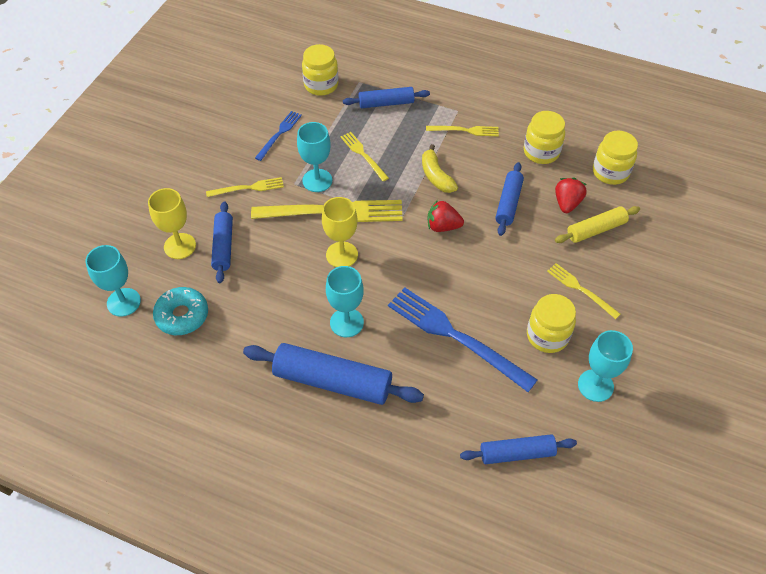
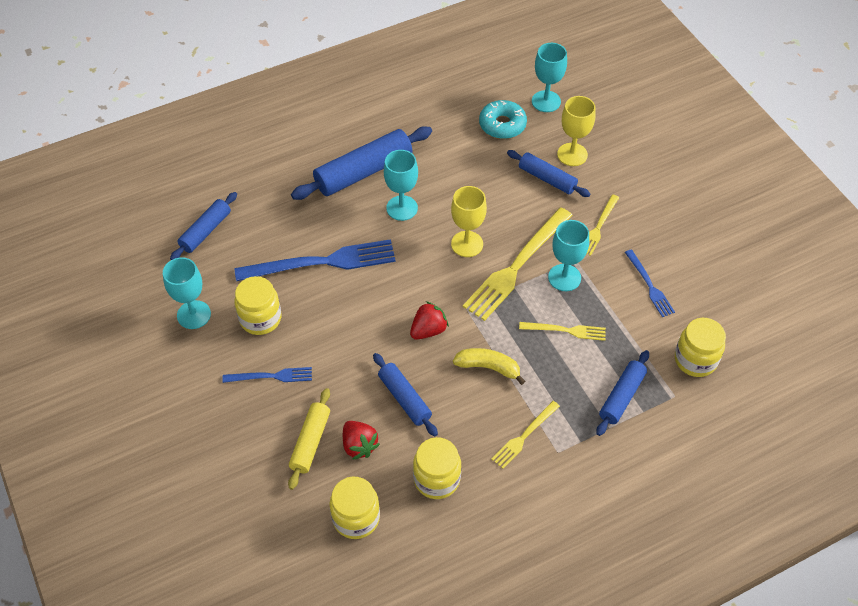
camera: 130 degrees right, 0 degrees up
(581, 289) = (271, 376): yellow fork -> blue fork

